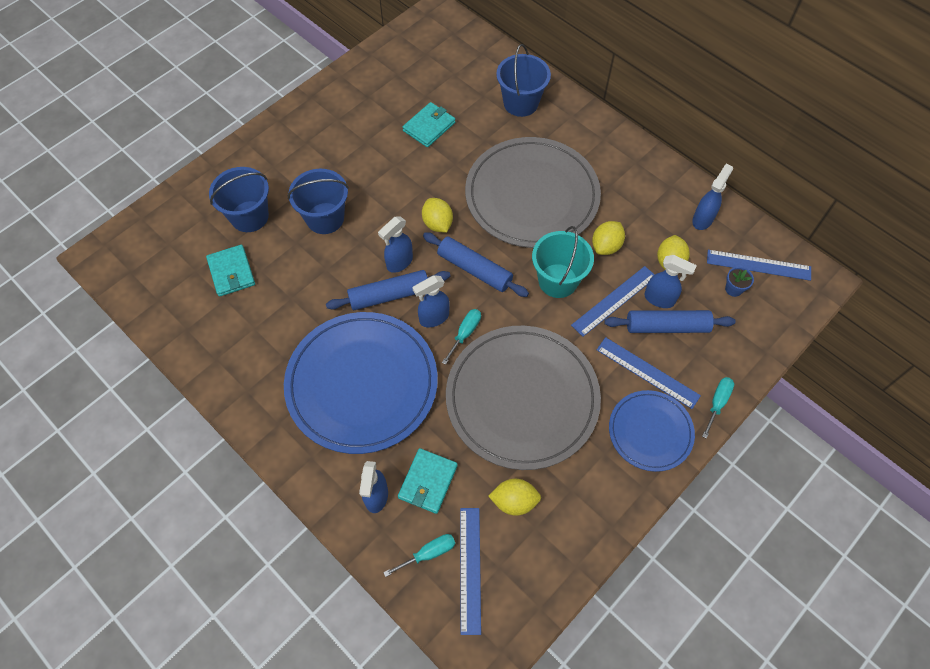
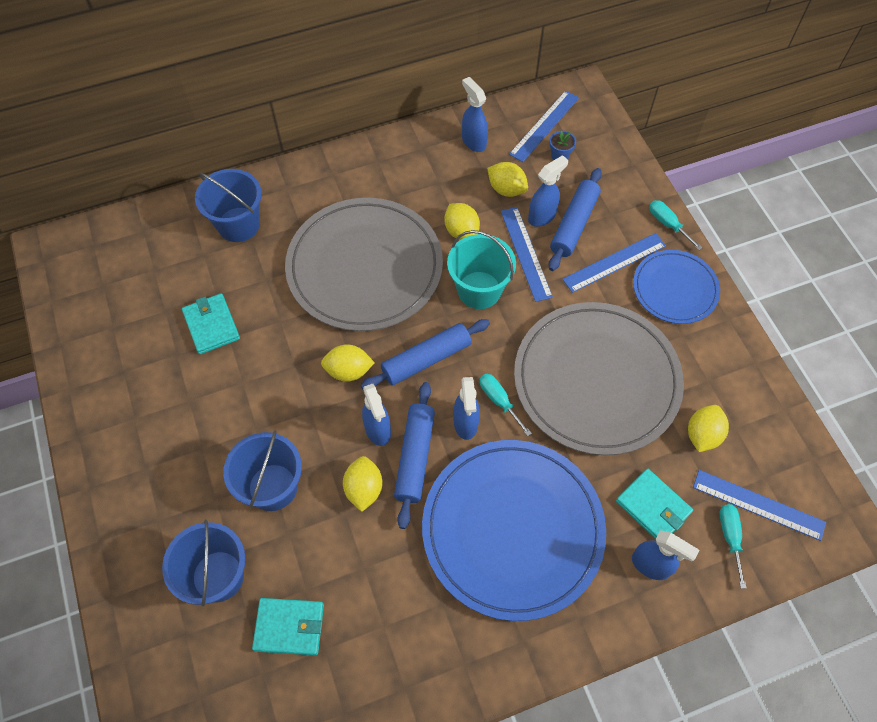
camera: 65 degrees left, 0 degrees up
(349, 273) = (364, 489): none -> yellow lemon

